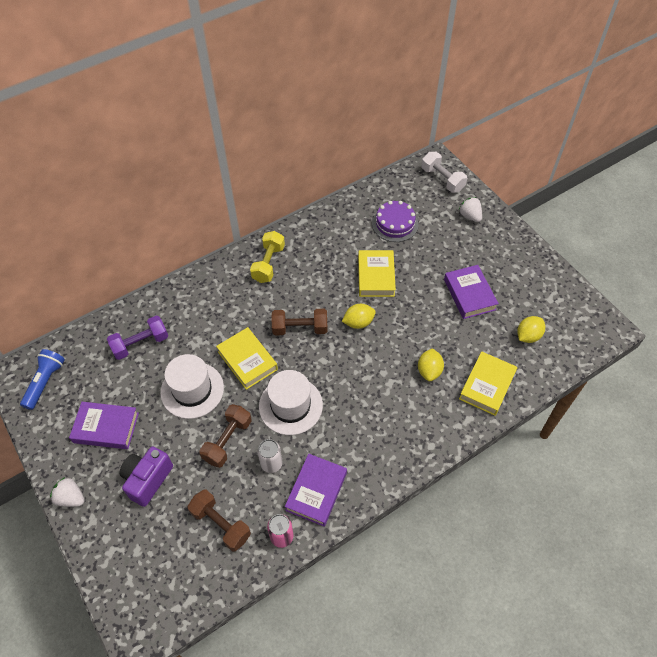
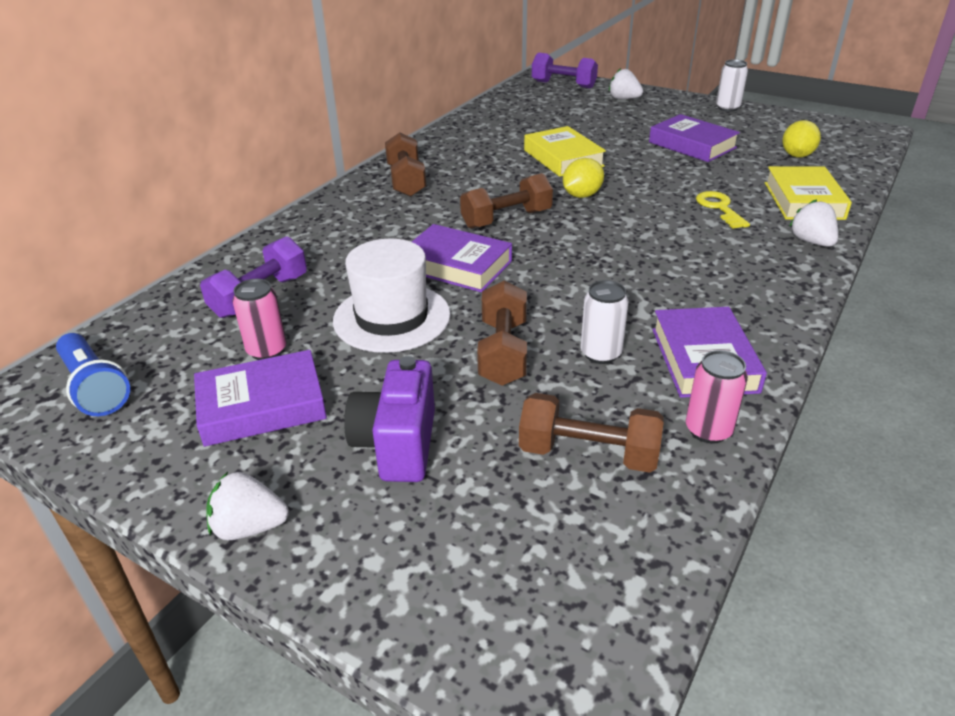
camera: 25 degrees left, 20 degrees down
(45, 382) = (95, 388): blue flashlight -> blue flashlight turned 150 degrees clockwise
(125, 389) = (267, 350): none -> pink can
(247, 360) = (456, 265): yellow book -> purple book
(268, 264) = (406, 181): yellow dumbbell -> brown dumbbell
(290, 405) = (567, 288): white hat -> none
(395, 224) = (543, 120): purple cake -> none
(429, 371) = (719, 208): yellow lemon -> yellow key
(442, 179) = (563, 84): white dumbbell -> purple dumbbell
(454, 427) = (811, 242): none -> white strawberry
(533, 257) = (727, 108): none -> white can

